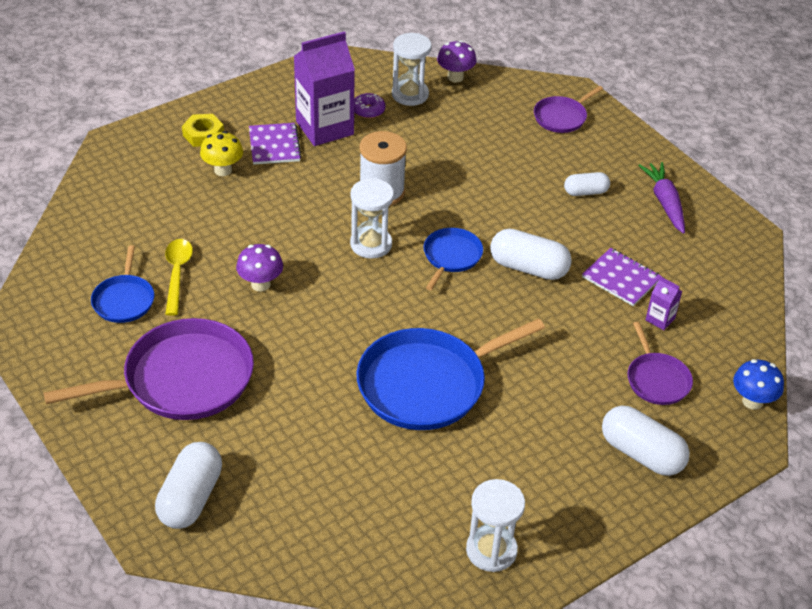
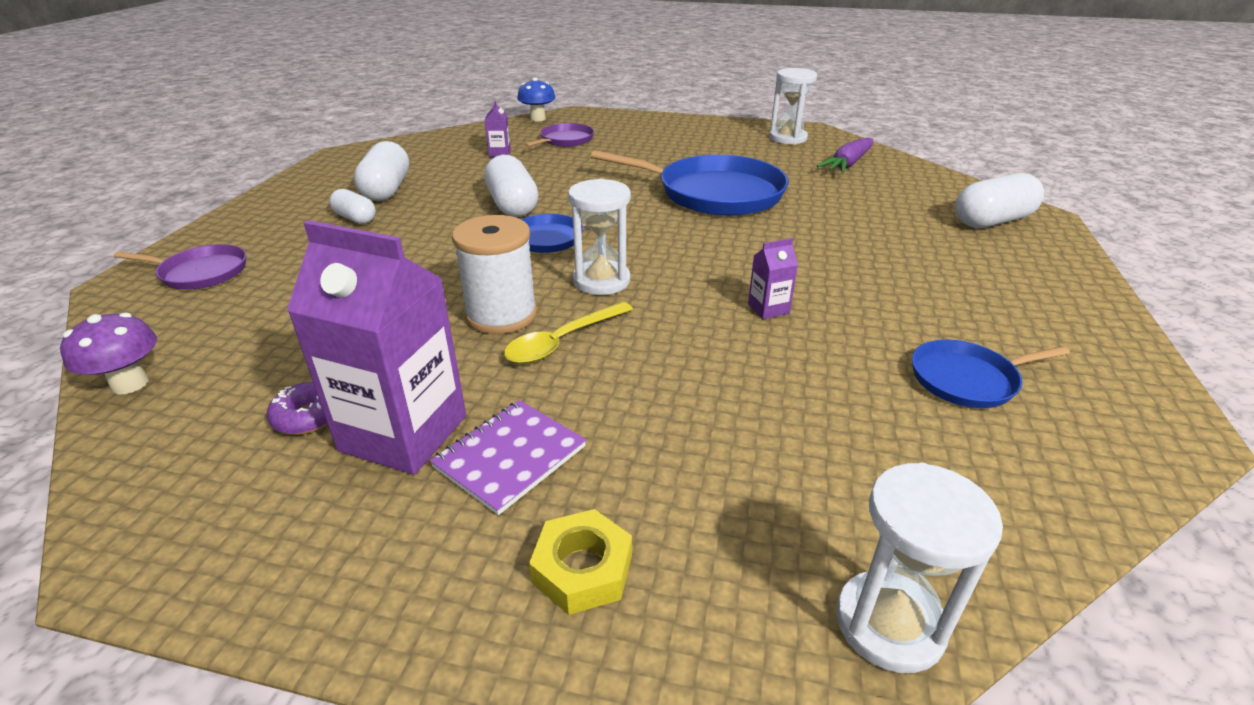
camera: 130 degrees left, 10 degrees down
(124, 300) = (967, 379): blue pan -> blue pan turned 150 degrees counterclockwise
(177, 274) = (864, 369): yellow spoon -> yellow spoon (562, 341)
(181, 379) = (942, 282): purple pan -> none
(223, 170) = (640, 470): yellow mushroom -> none
(260, 284) = (768, 309): purple mushroom -> purple carton
(410, 94) = (221, 401): white hourglass -> white hourglass (889, 624)
(621, 278) = (470, 174): purple notebook -> none
(641, 454) = (637, 129): white capsule -> white capsule (387, 190)
(665, 203) = (332, 187): purple carrot -> purple carrot (847, 164)

